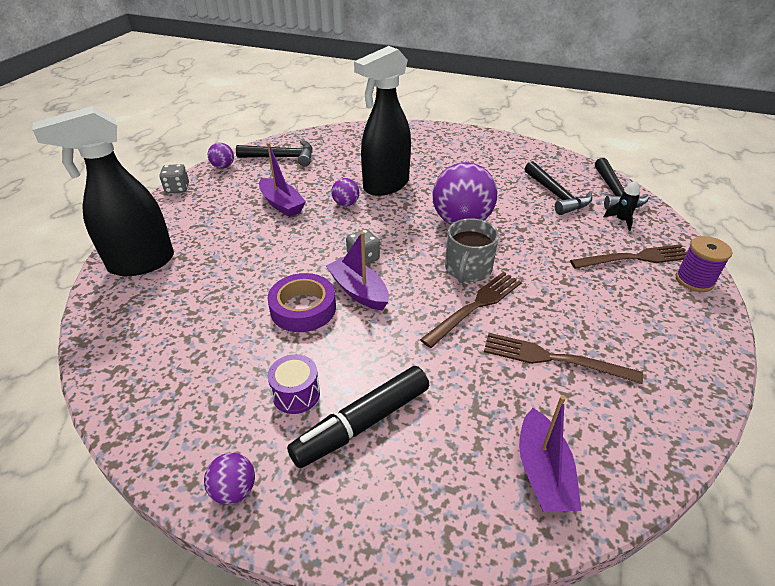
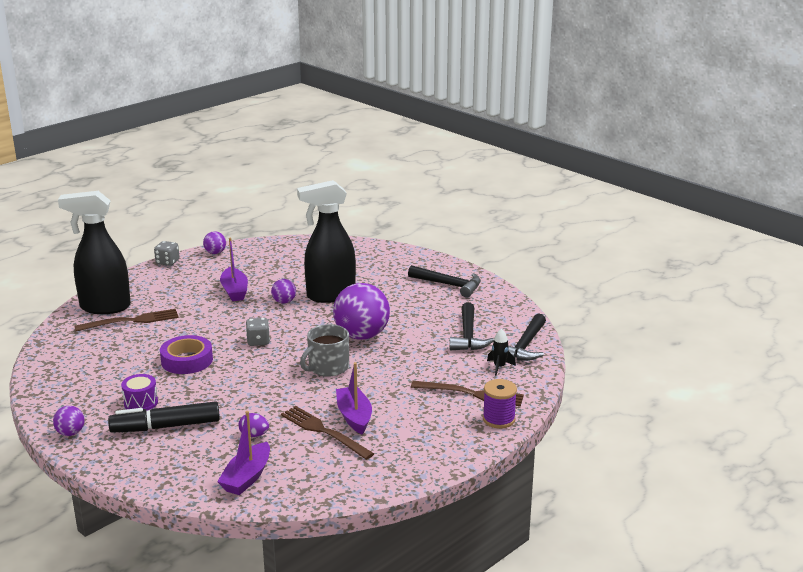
camera: 25 degrees right, 15 degrees down
(282, 157) = (268, 255): black hammer -> black hammer (449, 285)
(359, 291) = (234, 360): purple boat -> purple boat (354, 416)
(476, 305) = (307, 390): brown fork -> brown fork (132, 321)
(483, 394) = (254, 435): none -> purple egg

